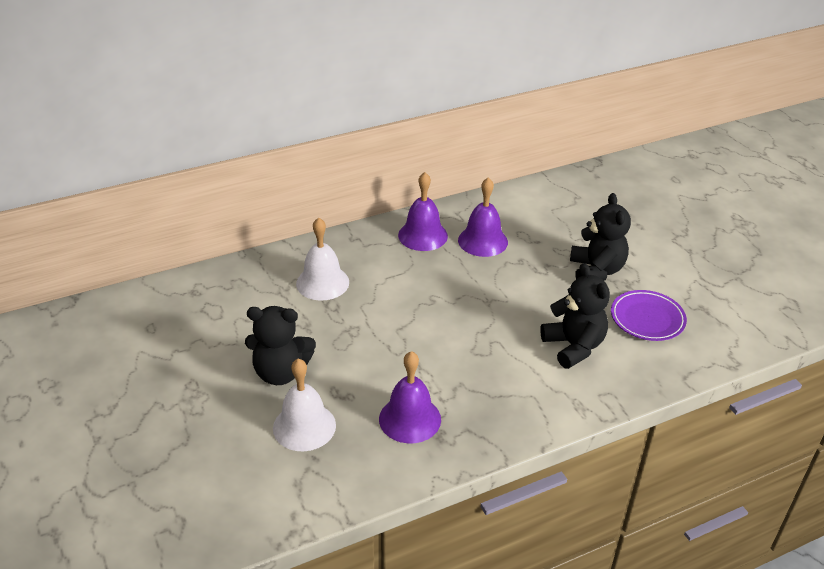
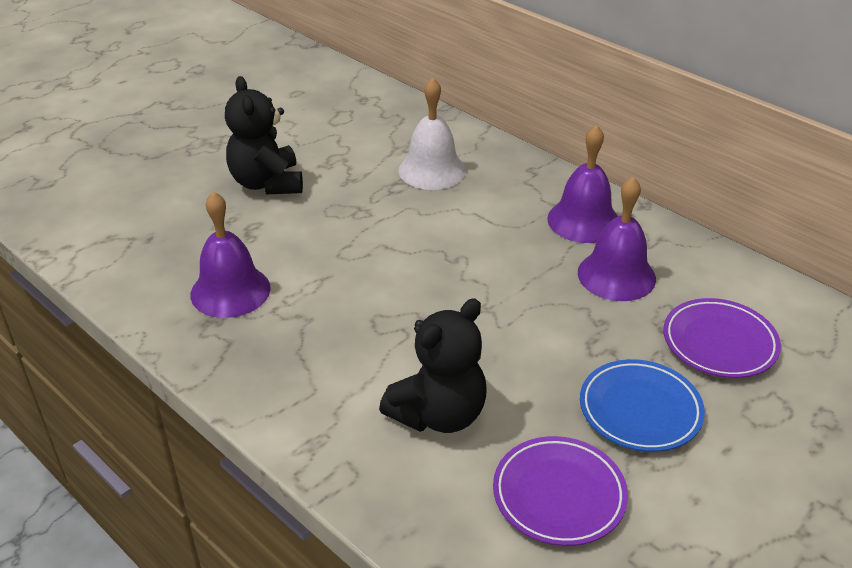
camera: 70 degrees right, 0 degrees up
(304, 426) = (192, 220): white bell -> none
(556, 226) = (719, 343): none -> purple plate
(596, 271) = (640, 410): black teddy bear -> blue plate

